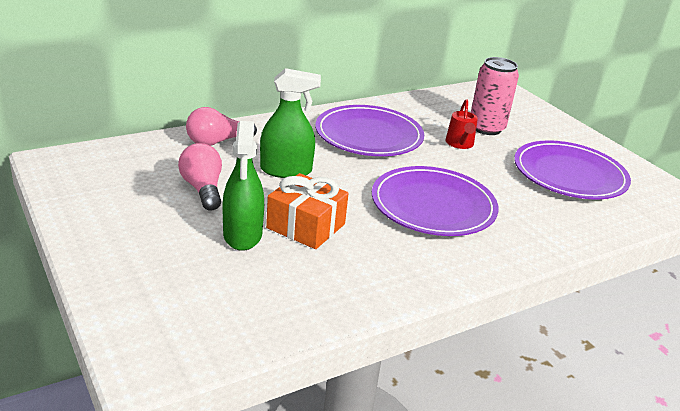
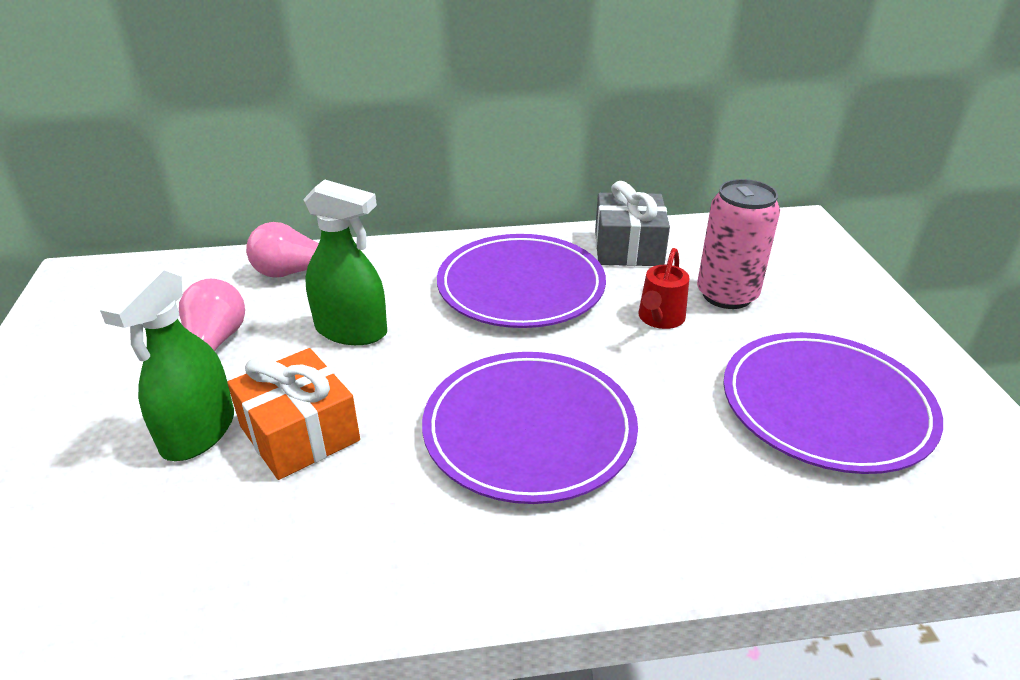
camera: 25 degrees right, 5 degrees up
(414, 108) = (628, 248): none -> grey gift

